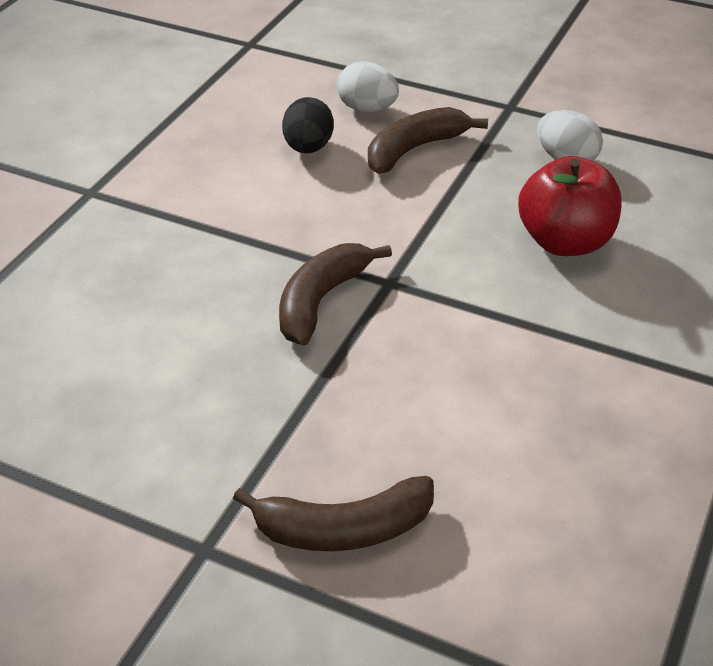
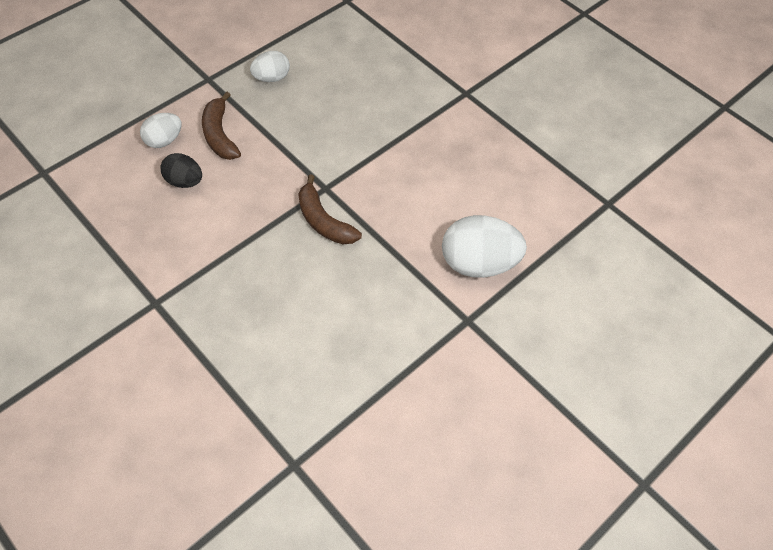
camera: 70 degrees left, 15 degrees up
(344, 529) = (478, 263): brown banana -> white egg
(565, 242) = (336, 108): red apple -> none

